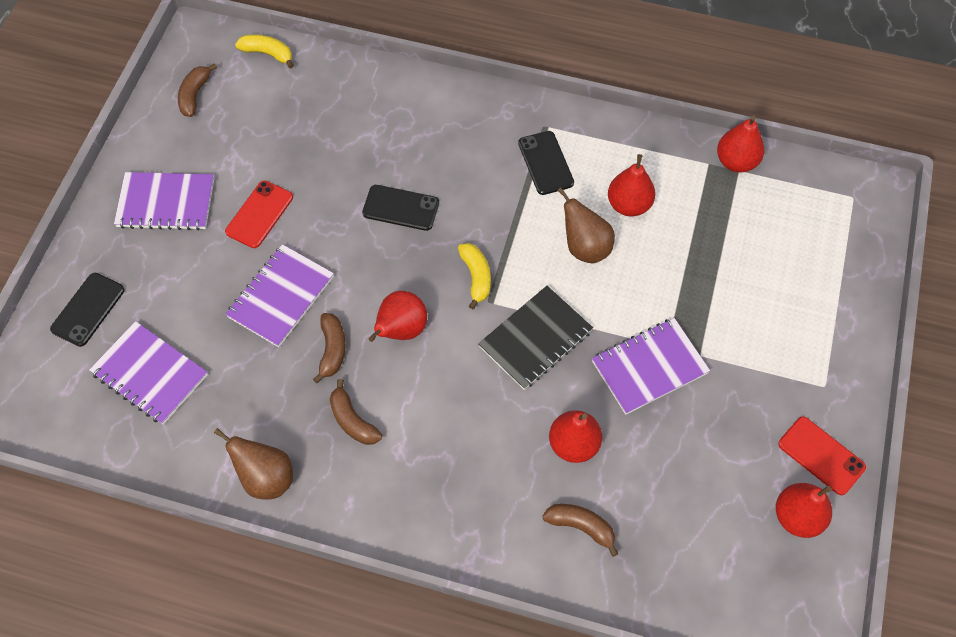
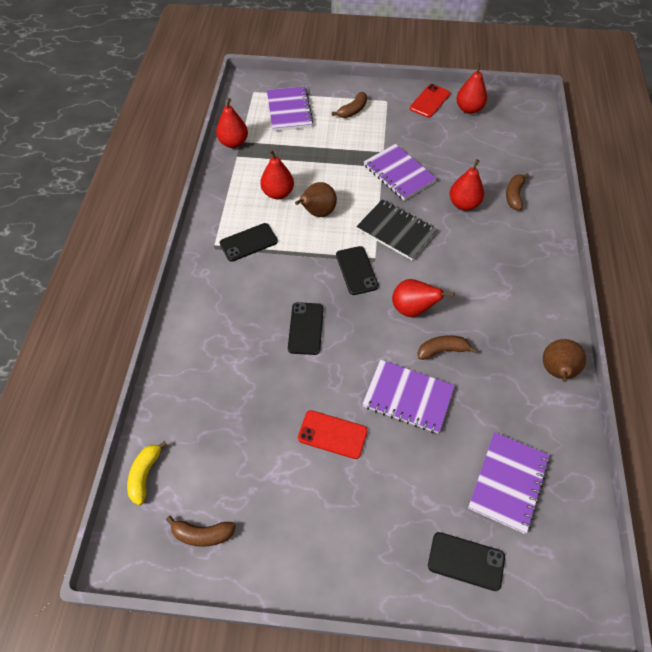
camera: 100 degrees left, 5 degrees down
(166, 203) = (336, 523): purple notebook -> purple notebook (289, 110)
(352, 420) = (493, 326): brown banana -> brown banana (353, 110)
(476, 277) = (356, 270): yellow banana -> black phone

